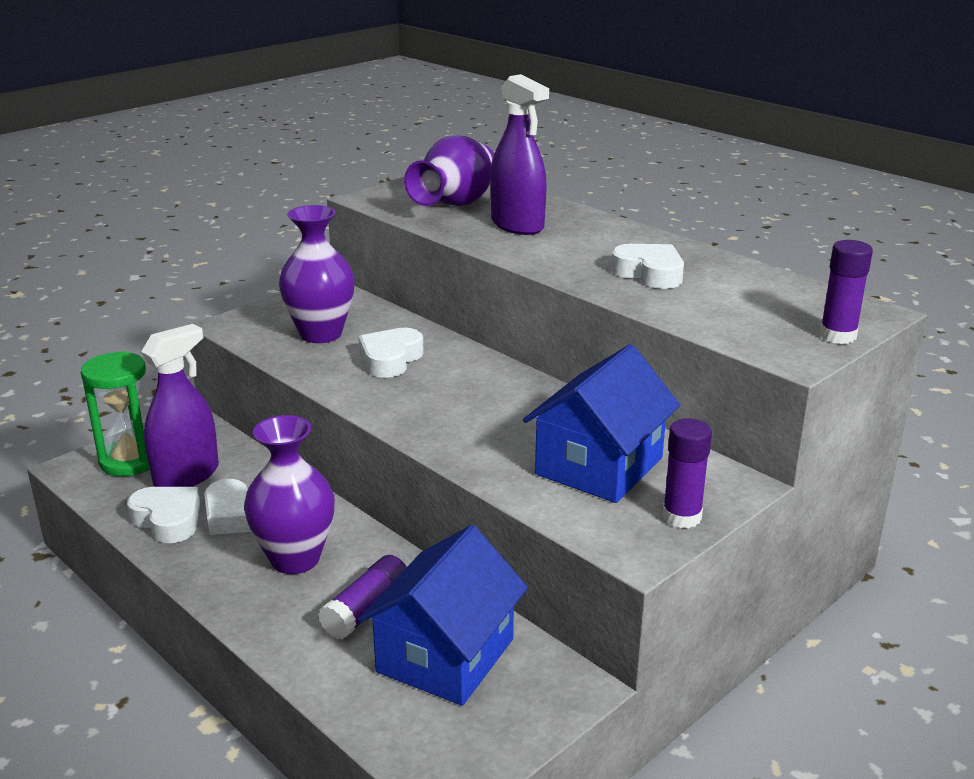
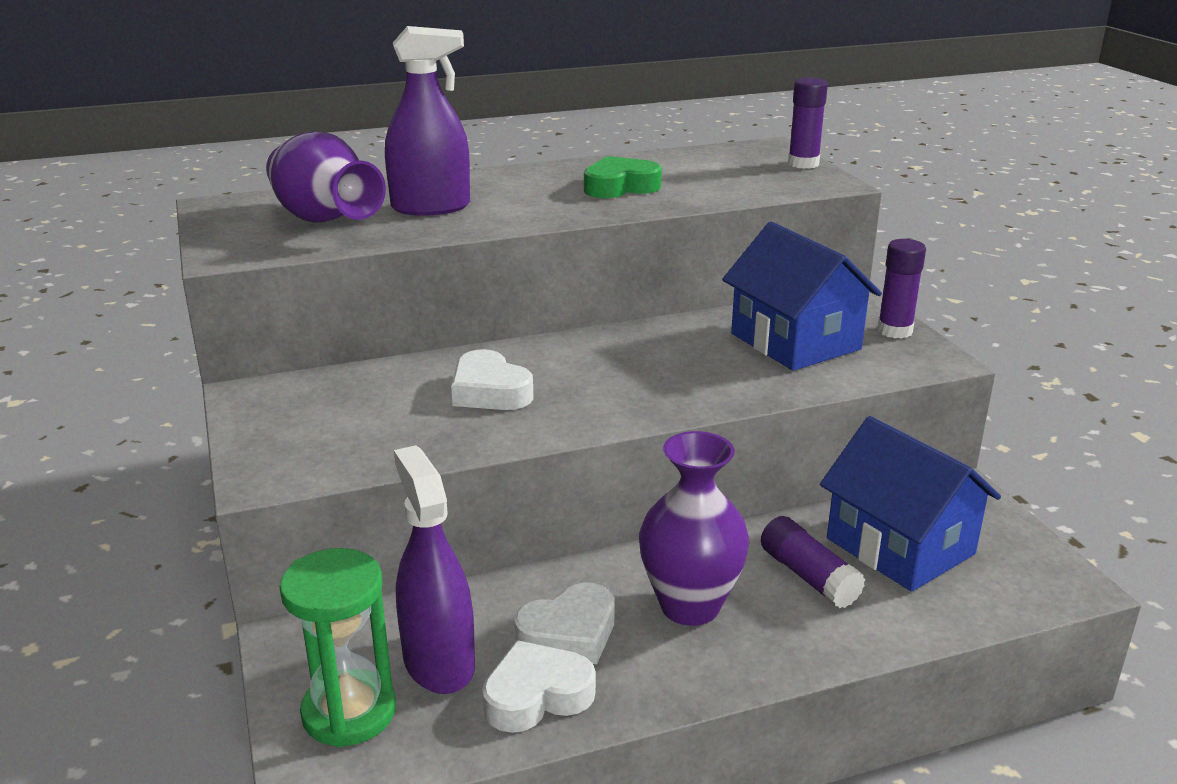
camera: 65 degrees left, 0 degrees up
(321, 334) = (374, 420): purple vase -> none
(649, 273) = (620, 187): white heart -> green heart

